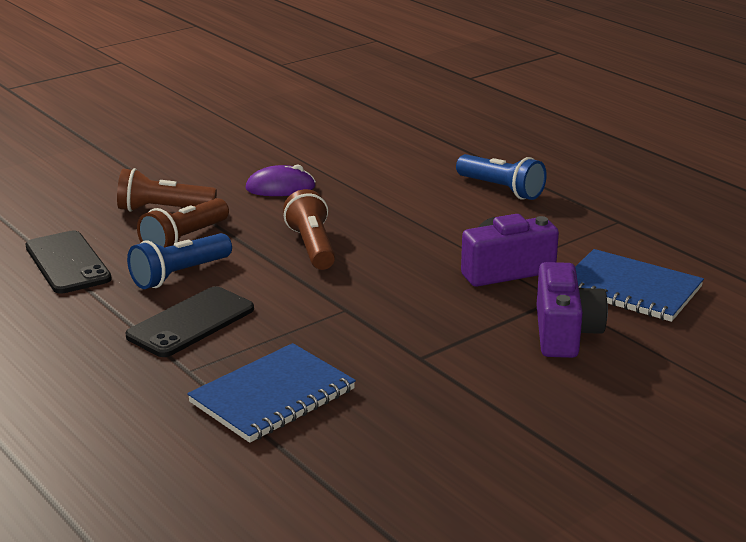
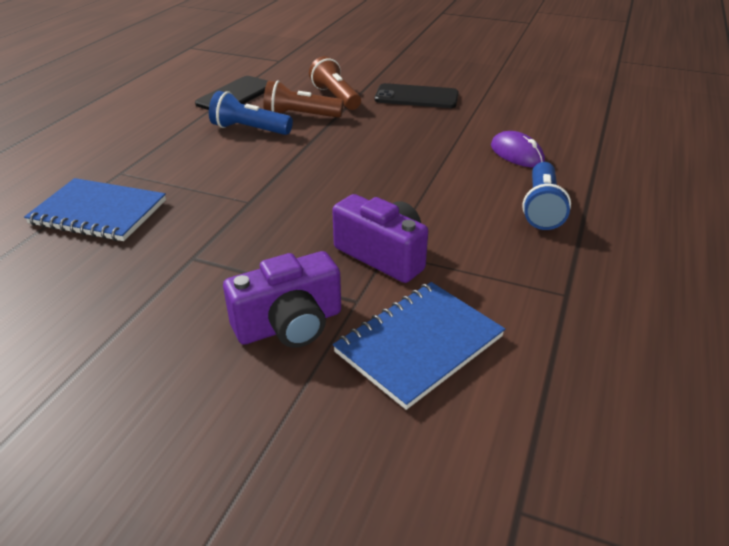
camera: 60 degrees right, 10 degrees up
(191, 322) = (186, 153): black phone -> black phone (416, 97)
(280, 188) = (416, 121): purple mouse -> purple mouse (516, 154)
(312, 247) = (336, 159): brown flashlight -> none
(630, 289) = (419, 344): blue notebook -> blue notebook turned 45 degrees clockwise

